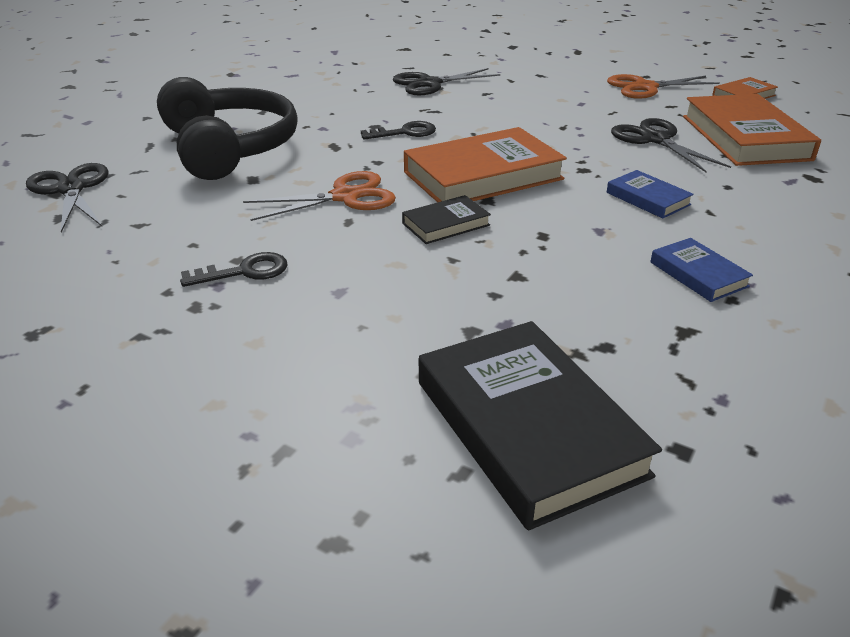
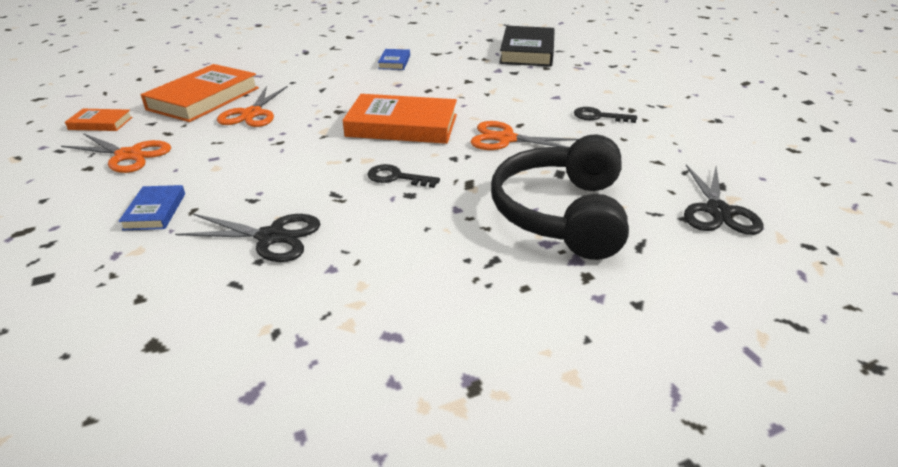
camera: 145 degrees left, 0 degrees up
(446, 224) = (467, 107): black book -> none
(648, 198) = (344, 88): blue book -> blue book (155, 211)
(655, 139) = (252, 114): black scissors -> orange scissors

